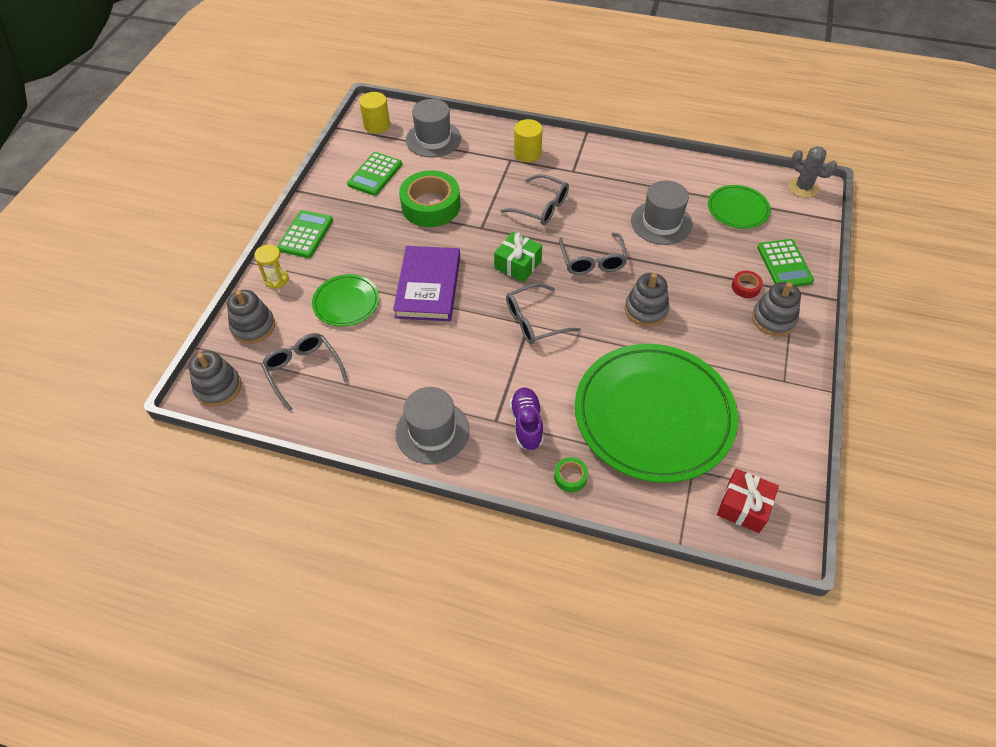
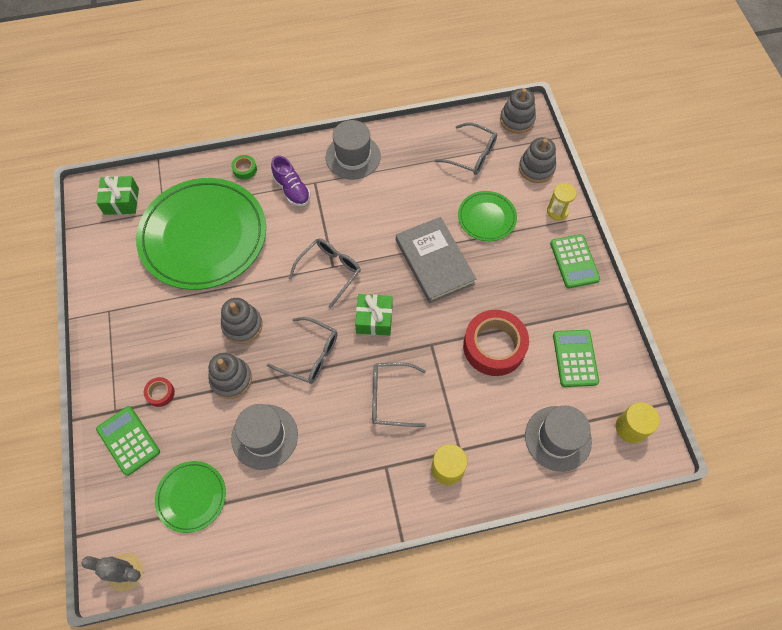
camera: 150 degrees right, 10 degrees up
(428, 286) = (434, 262): purple book -> grey book
(431, 206) = (494, 346): green tape -> red tape
(592, 261) = (310, 355): grey glasses -> grey glasses turned 150 degrees clockwise
(743, 506) = (121, 201): red gift -> green gift
(773, 319) = (128, 368): grey stacking toy -> grey stacking toy (231, 379)

